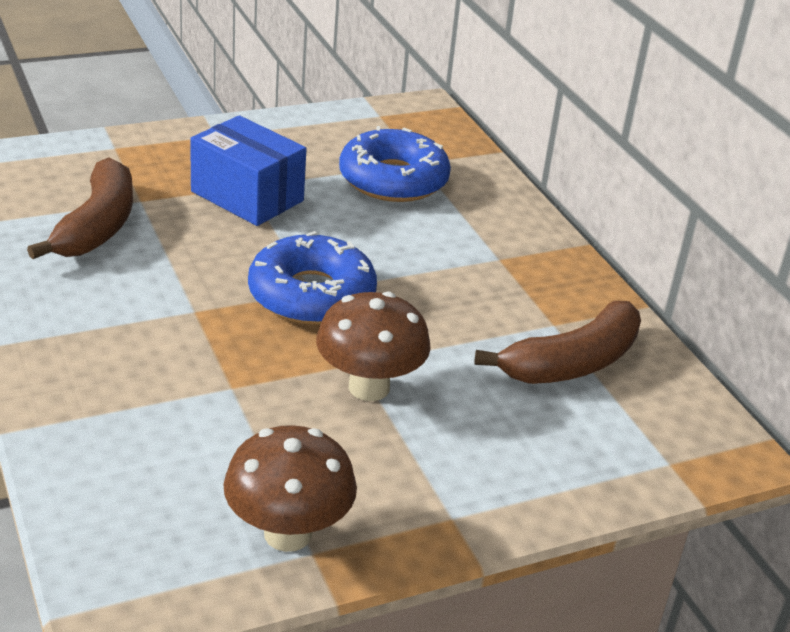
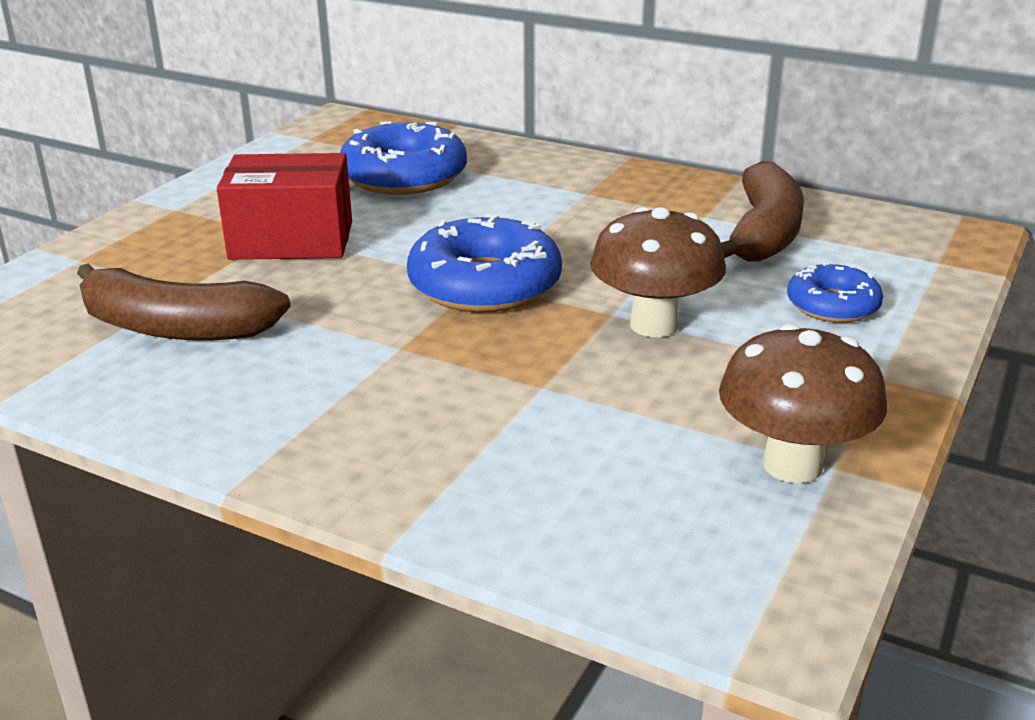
camera: 35 degrees left, 5 degrees down
(97, 226) = (175, 328): brown banana -> brown banana turned 135 degrees clockwise
(247, 196) = (291, 240): blue box -> red box
(518, 447) = (833, 305): none -> blue donut

